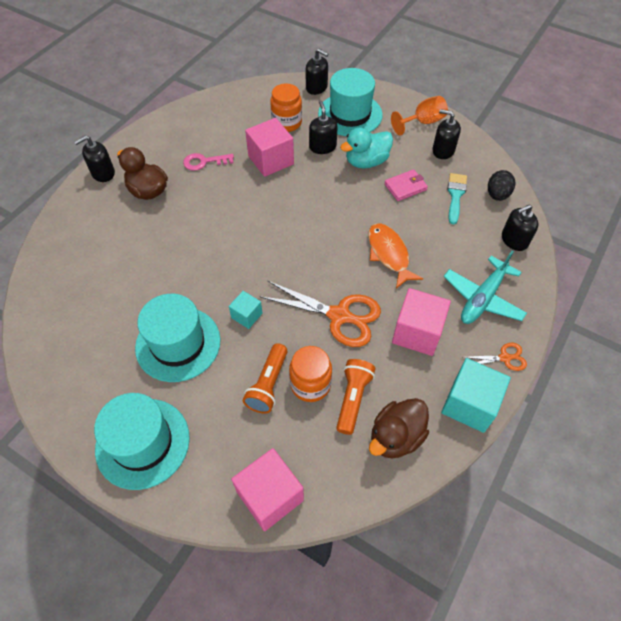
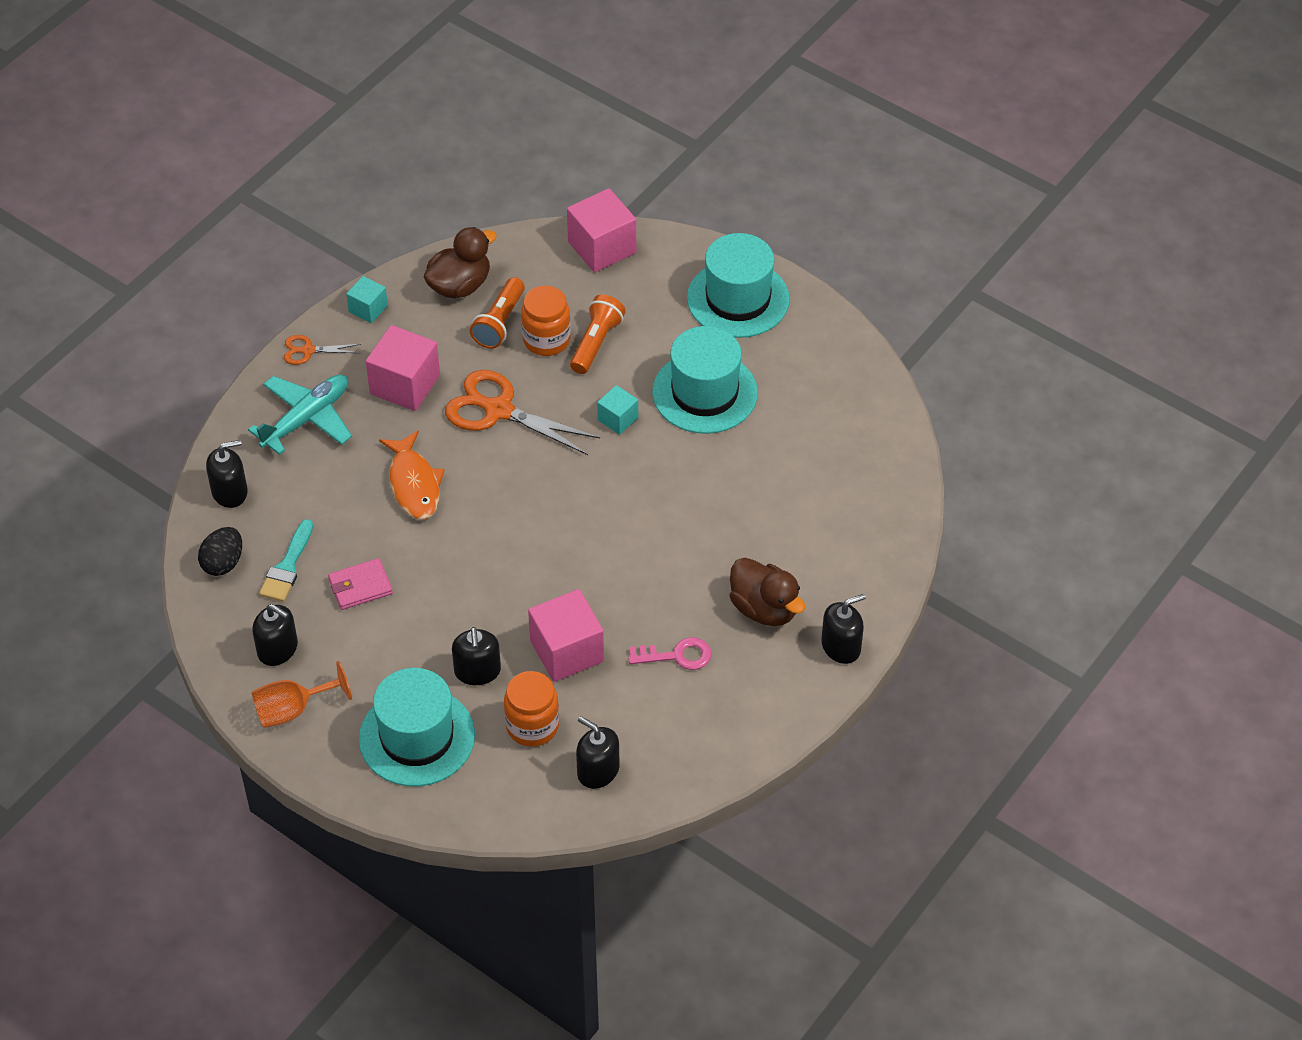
camera: 175 degrees left, 5 degrees down
(316, 87) = (466, 806): black soap dispenser -> black soap dispenser (598, 770)
(366, 162) = (410, 637): turquoise duck -> none
(469, 404) = (368, 309): turquoise cube -> turquoise cube, size x0.55

